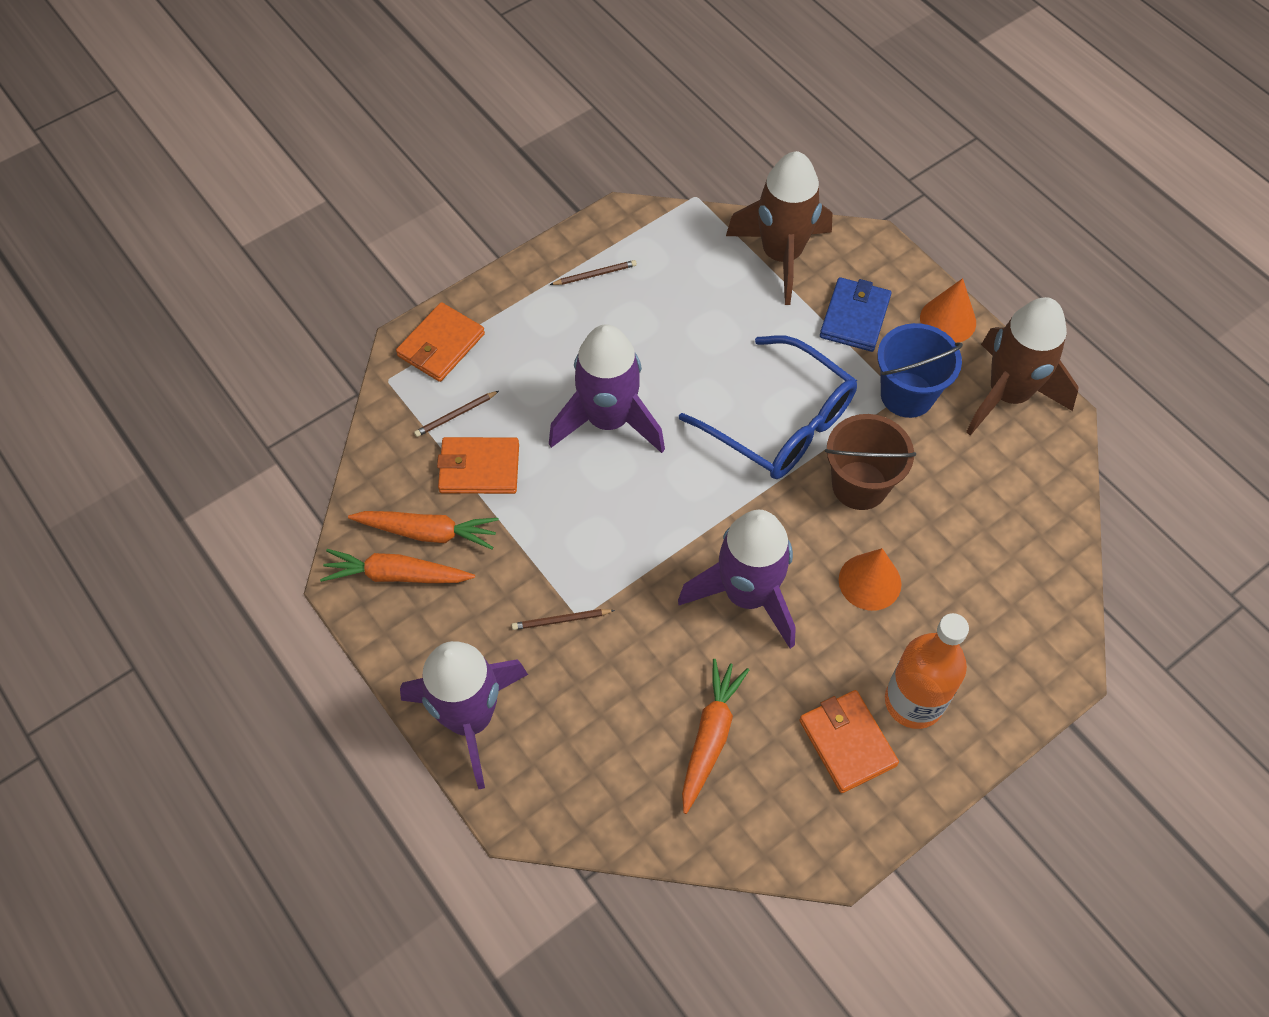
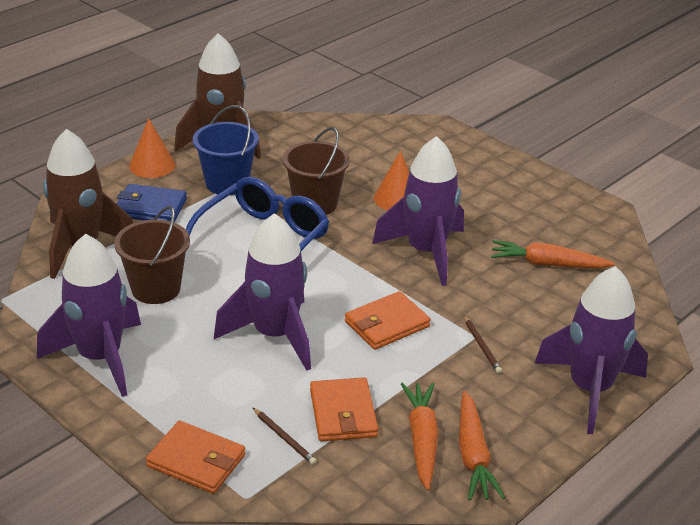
camera: 100 degrees left, 25 degrees down
(595, 274) = (100, 358): brown pencil -> purple rocket
(700, 320) = (156, 289): none -> brown bucket
(847, 742) = (525, 206): orange wallet -> orange wallet (387, 324)
(913, 702) = (483, 181): orange bottle -> none

